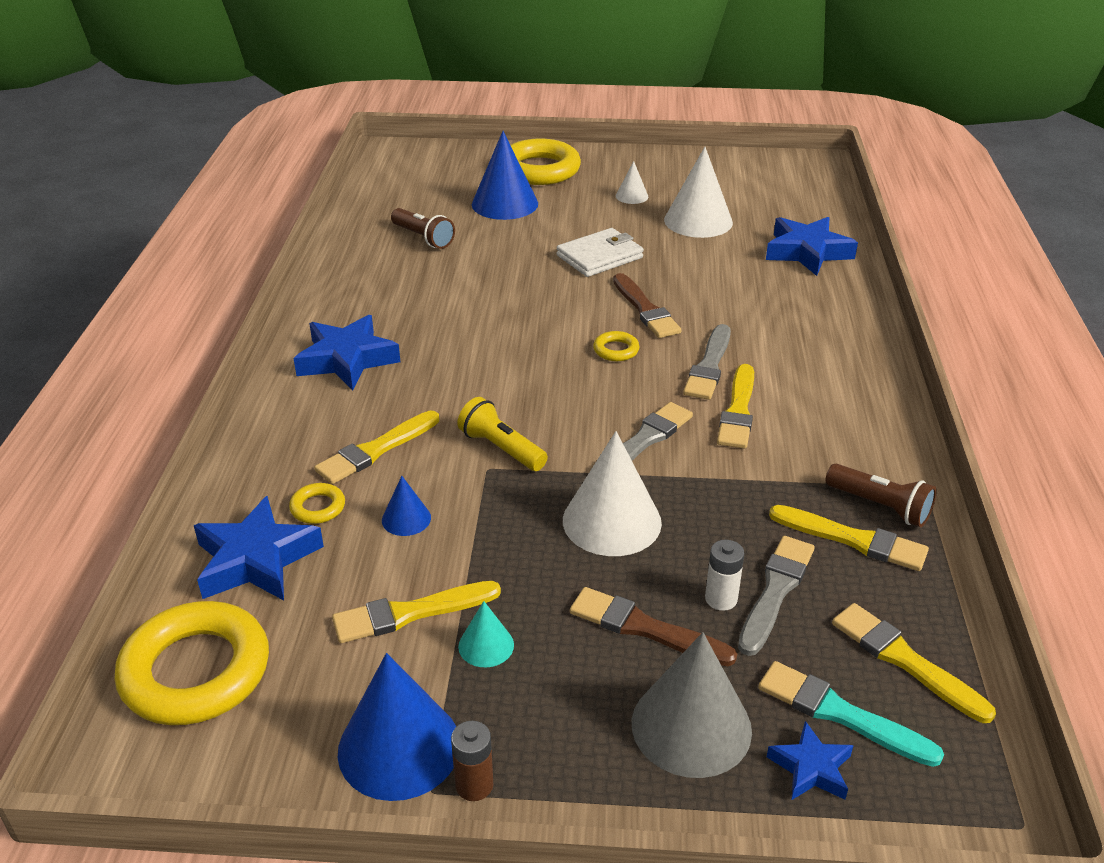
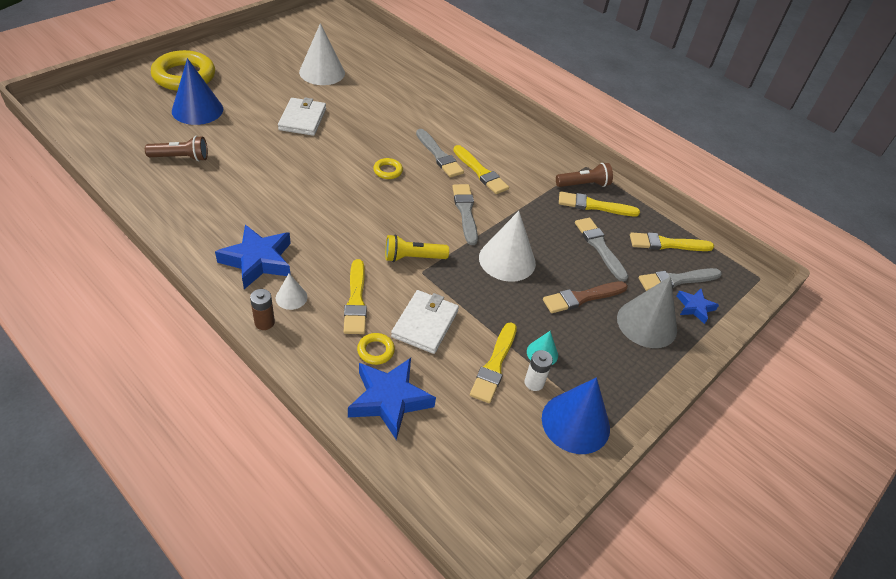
camera: 55 degrees left, 10 degrees up
(196, 671) = (450, 473): yellow ring -> none
(406, 519) = (425, 324): blue cone -> white wallet
(474, 785) = (619, 411): brown battery -> brown battery (264, 322)
(632, 196) = (265, 71): white cone -> white cone (291, 297)
(645, 309) = (369, 140): brown brush -> none
(721, 599) = (588, 264): white battery -> white battery (534, 382)
(807, 252) = (397, 68): blue star -> none
(840, 713) = (676, 280): turquoise brush -> grey brush
(853, 540) = (594, 206): yellow brush -> yellow brush turned 150 degrees counterclockwise

